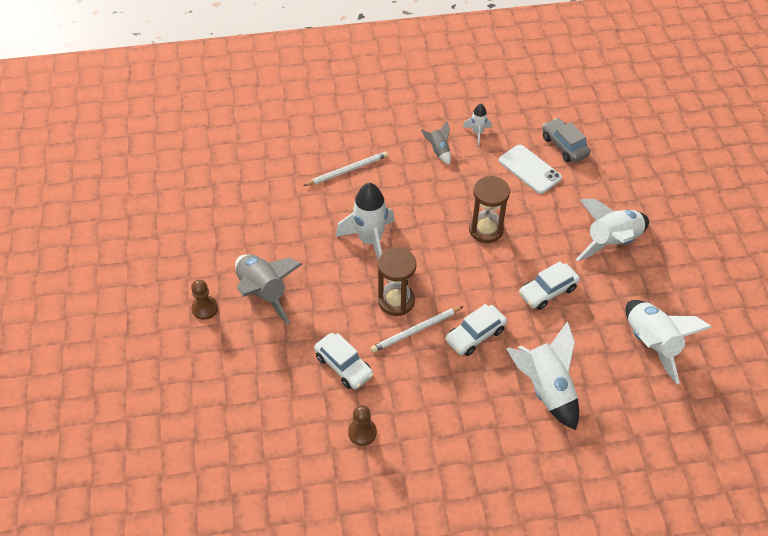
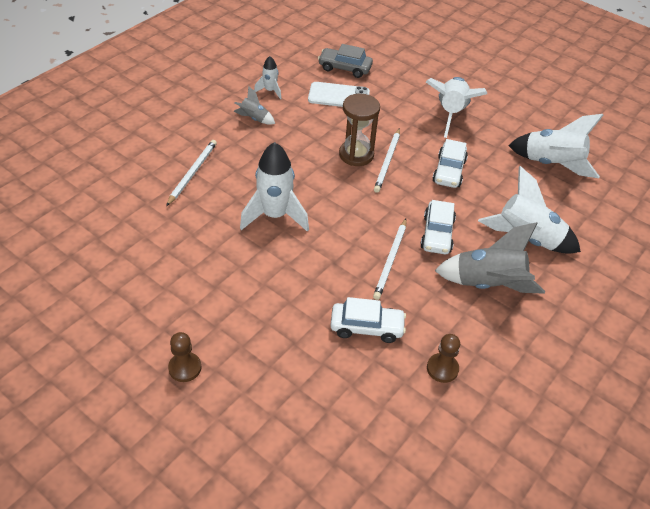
camera: 45 degrees left, 5 degrees down
(263, 293) = (227, 316): grey rocket -> grey rocket (488, 284)
(396, 301) = (349, 248): brown hourglass -> none
(504, 251) = (387, 162): none -> white pencil

